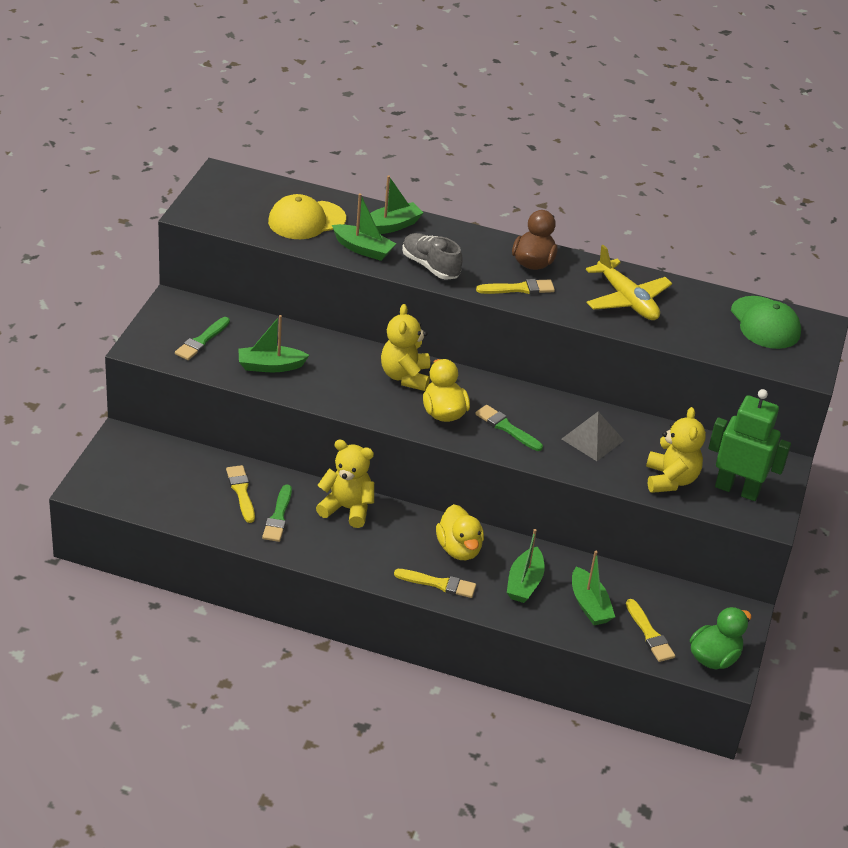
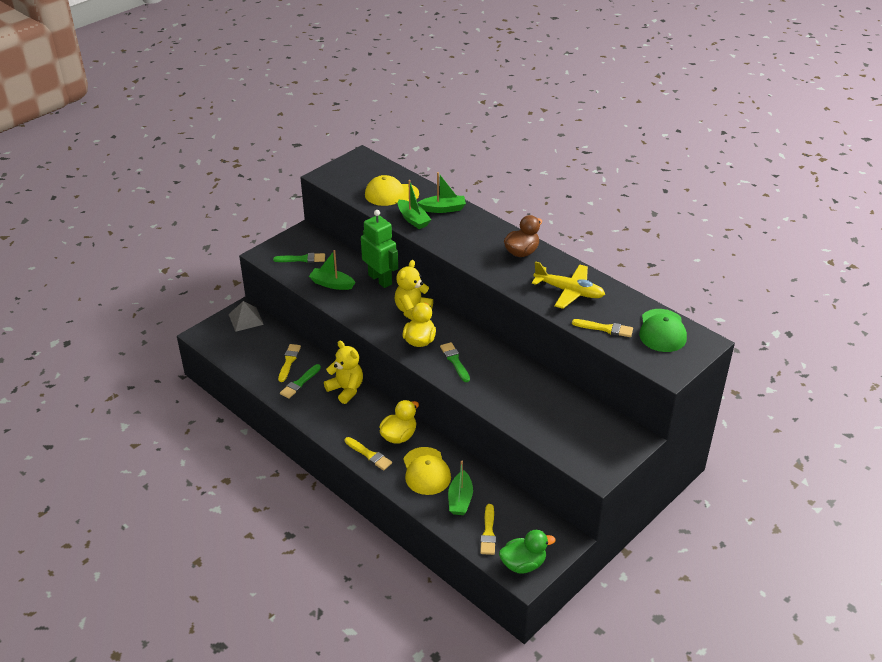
camera: 30 degrees right, 0 degrees up
(202, 341) = (302, 259): green brush -> green brush turned 150 degrees counterclockwise
(430, 266) = (448, 239): grey shoe -> none
(459, 549) = (399, 436): yellow duck -> yellow duck turned 150 degrees counterclockwise
(519, 289) = (498, 267): yellow brush -> yellow brush (605, 328)
(524, 583) = (426, 471): green boat -> yellow cap
(592, 439) = (509, 384): grey pyramid -> grey pyramid (246, 319)
(627, 300) = (569, 291): yellow plane -> yellow plane turned 60 degrees counterclockwise
(670, 480) = (544, 426): yellow teddy bear -> none
(737, 489) = (589, 447): green robot -> green robot (380, 279)

